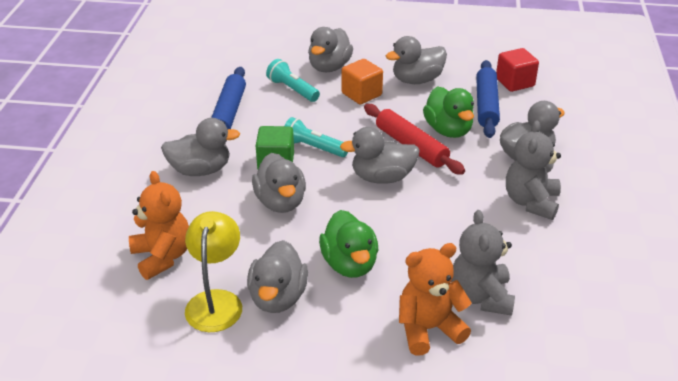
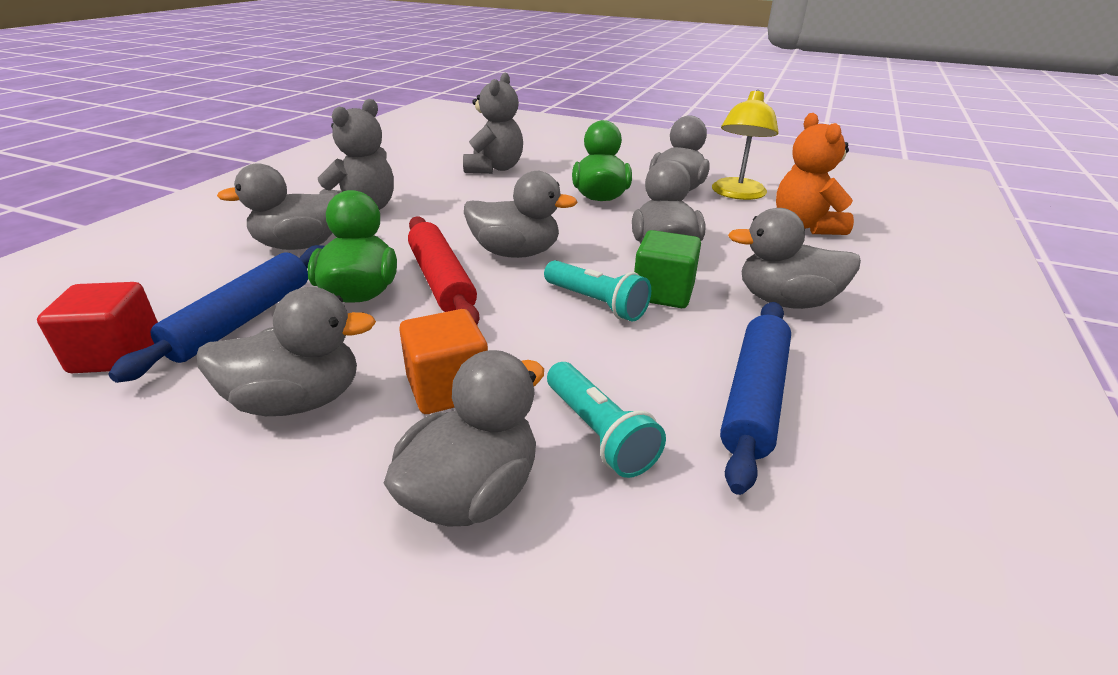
camera: 165 degrees left, 5 degrees down
(428, 329) = (553, 162): orange teddy bear -> none

